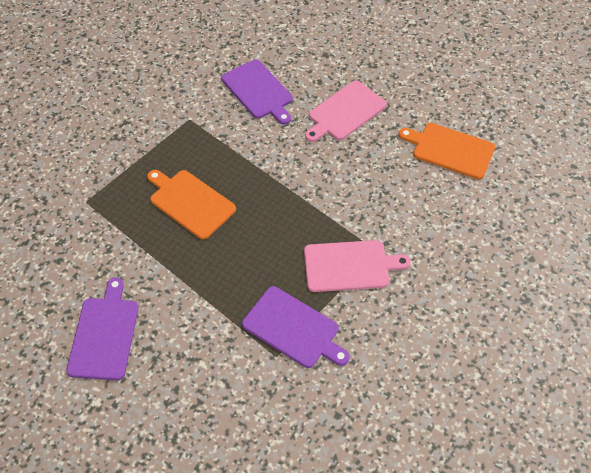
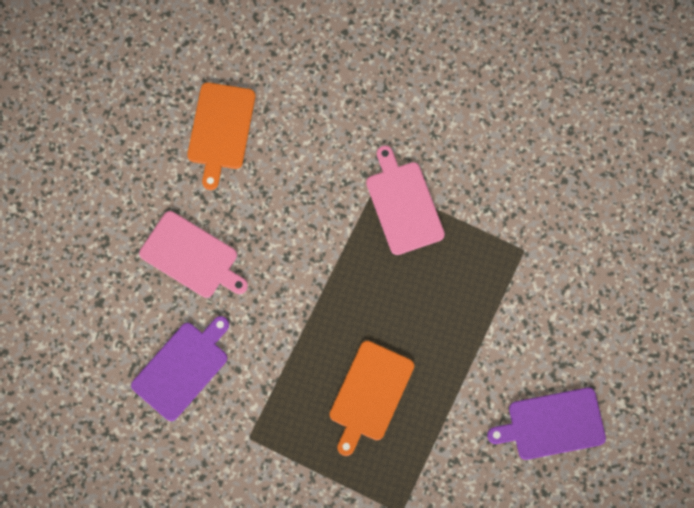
camera: 105 degrees left, 20 degrees up
(293, 329) = (490, 242): purple cutting board -> none

